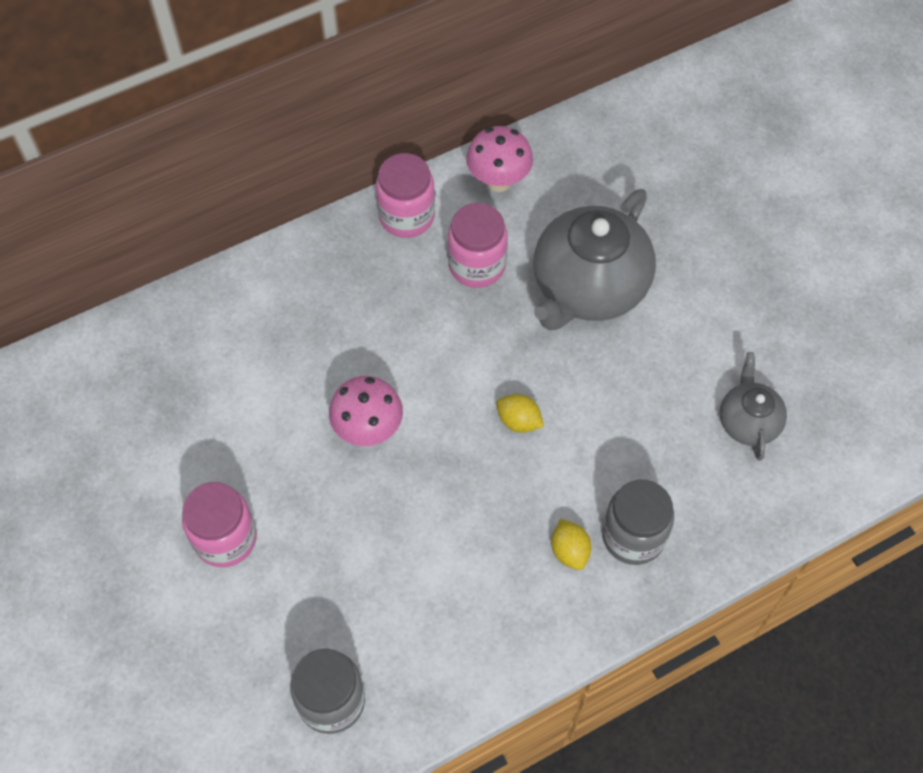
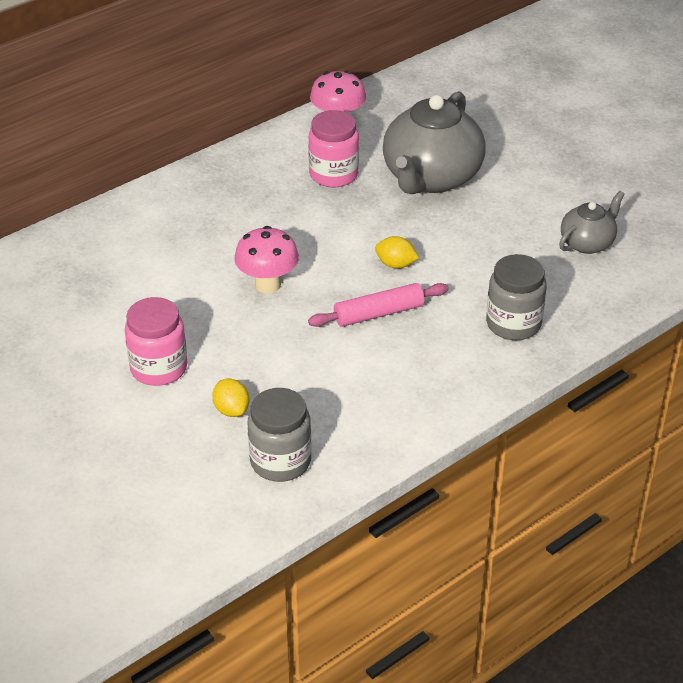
camera: 10 degrees left, 20 degrees down
(407, 216) = (266, 151): pink jar -> none
(484, 495) = (379, 313): none -> pink rolling pin
(569, 551) = (462, 339): yellow lemon -> yellow lemon (231, 410)
(748, 421) = (587, 243): grey teapot -> grey teapot turned 60 degrees clockwise

